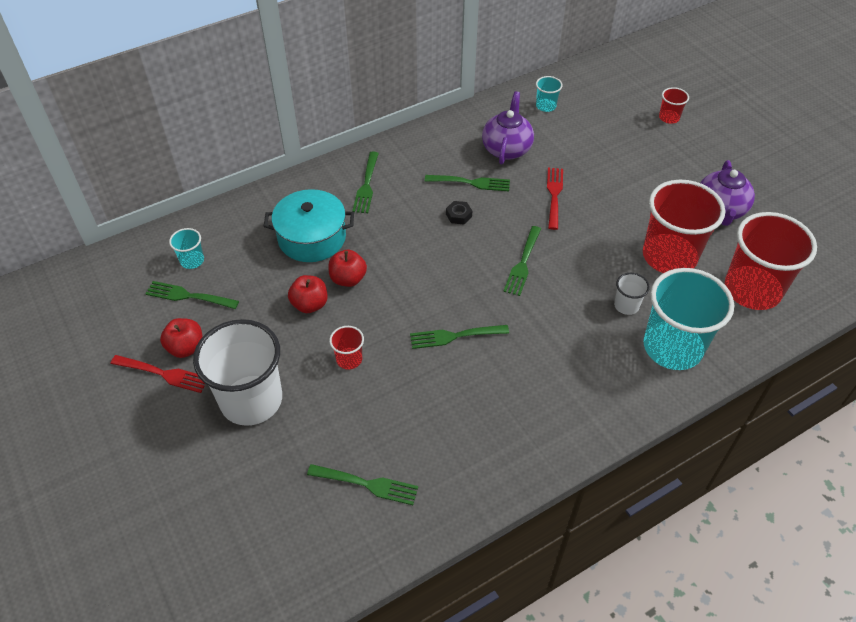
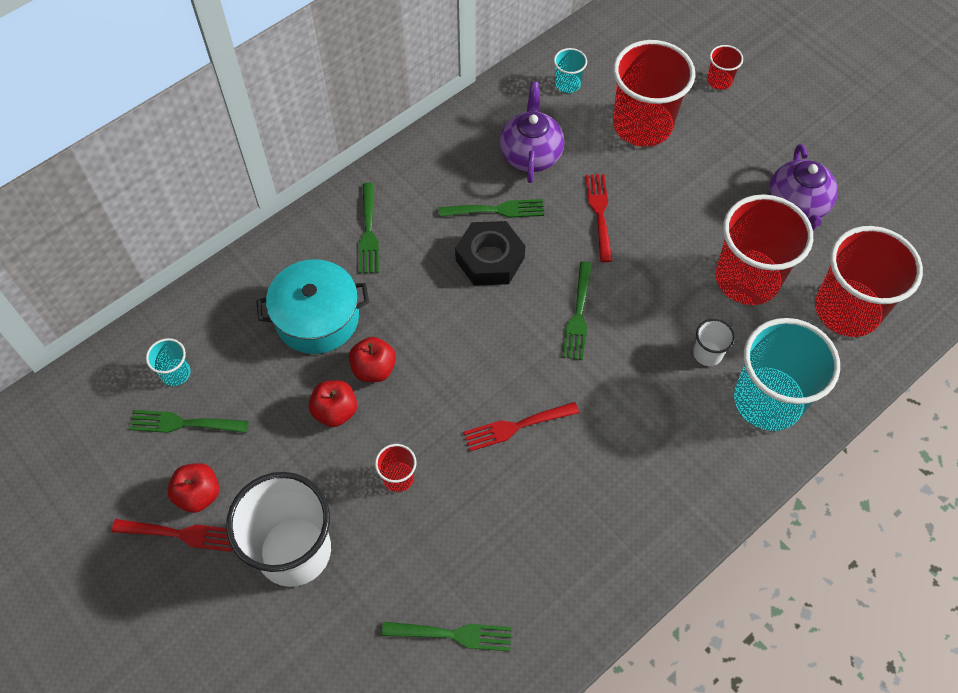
camera: 10 degrees left, 10 degrees up
(454, 336) = (516, 426): green fork -> red fork
(458, 215) = (490, 259): black nut -> black nut, size x2.13
(600, 140) = (642, 125): none -> red cup

